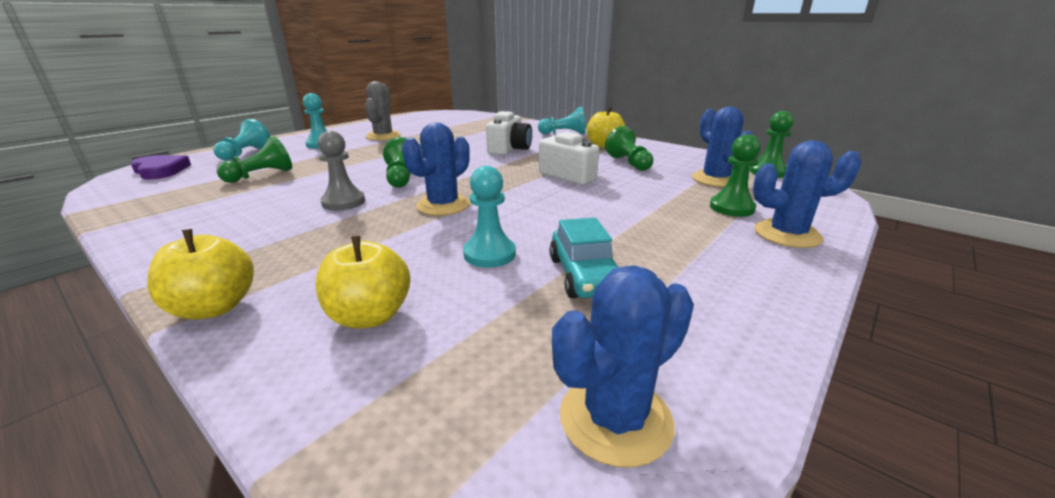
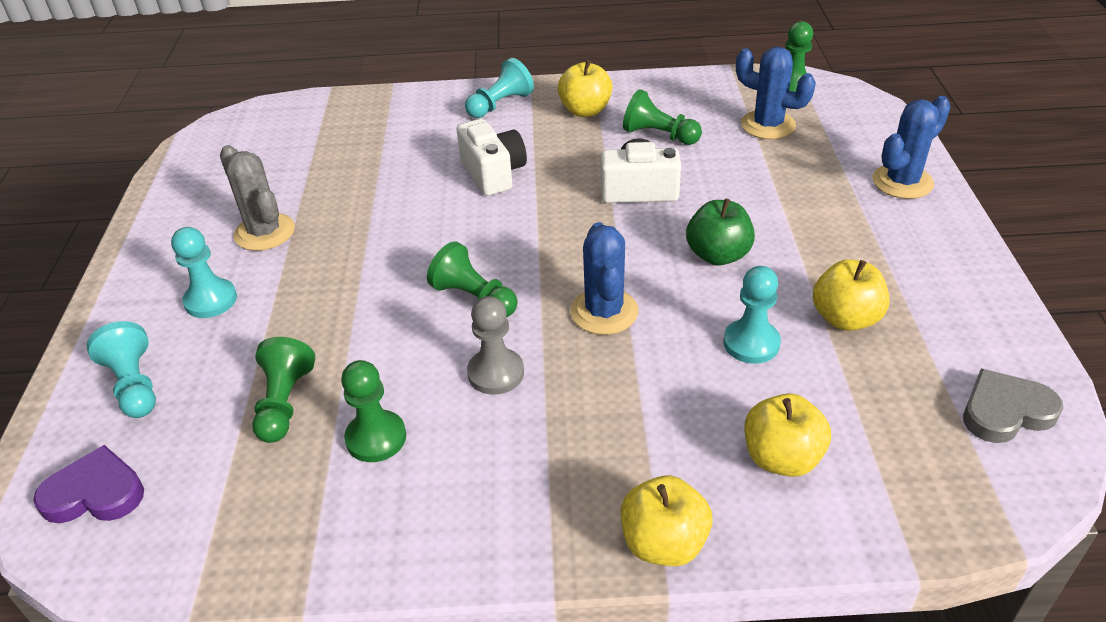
camera: 40 degrees left, 15 degrees up
(559, 212) = (718, 255): none -> green apple
(584, 276) = (845, 318): turquoise car -> yellow apple
(615, 419) = (1005, 411): blue cactus -> grey heart
(731, 208) = (830, 166): green pawn -> green pawn (376, 438)

